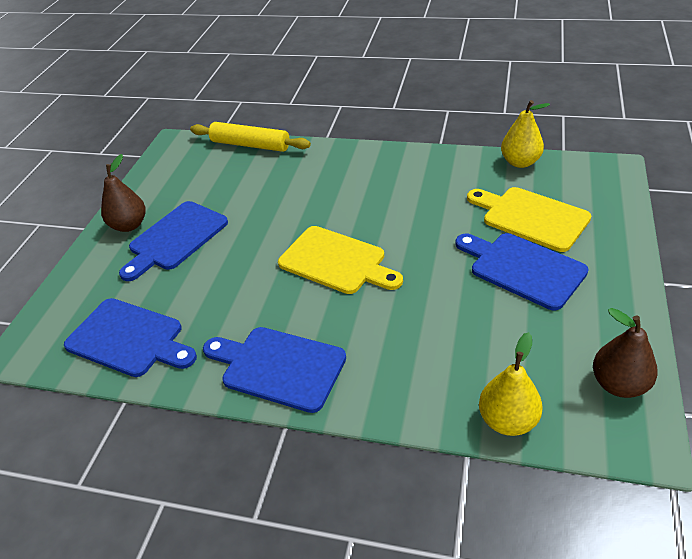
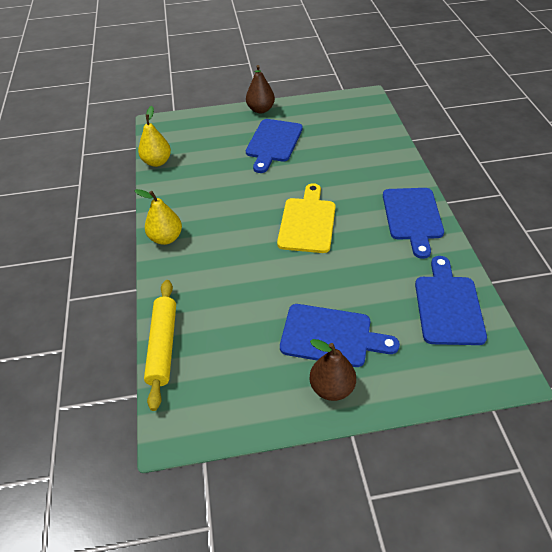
camera: 115 degrees left, 5 degrees up
(507, 420) = (384, 130): yellow pear -> yellow pear (166, 238)
(531, 217) = (222, 147): yellow cutting board -> none
(619, 384) = (340, 104): brown pear -> brown pear (260, 109)

